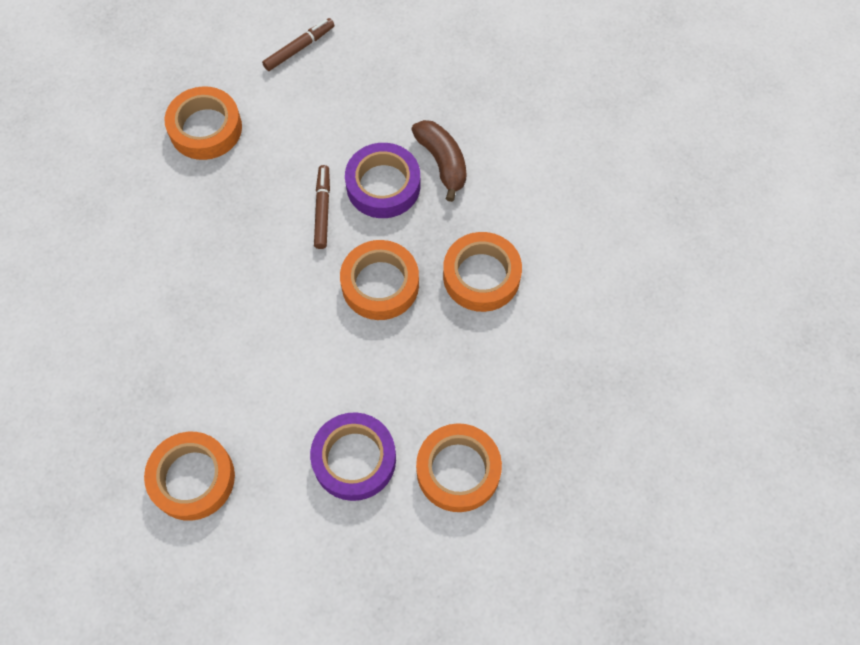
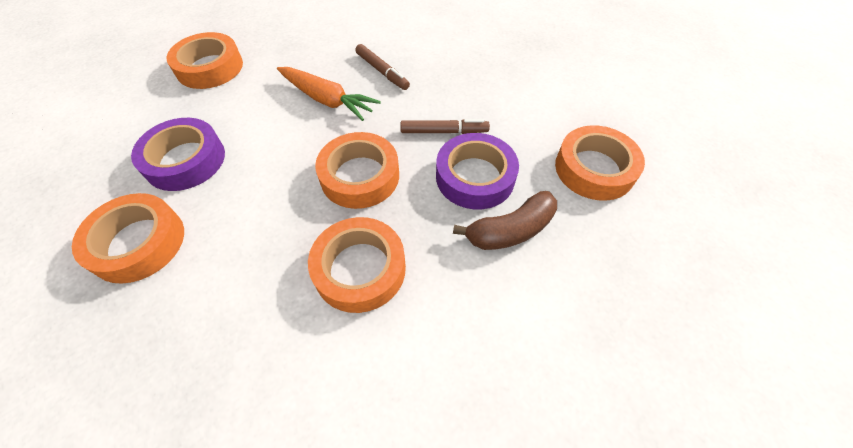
camera: 90 degrees right, 10 degrees down
(205, 128) = (521, 56): orange tape -> orange tape (594, 169)
(266, 328) = (327, 100): none -> orange carrot
(299, 48) = (626, 109): brown marker -> brown marker (382, 71)

